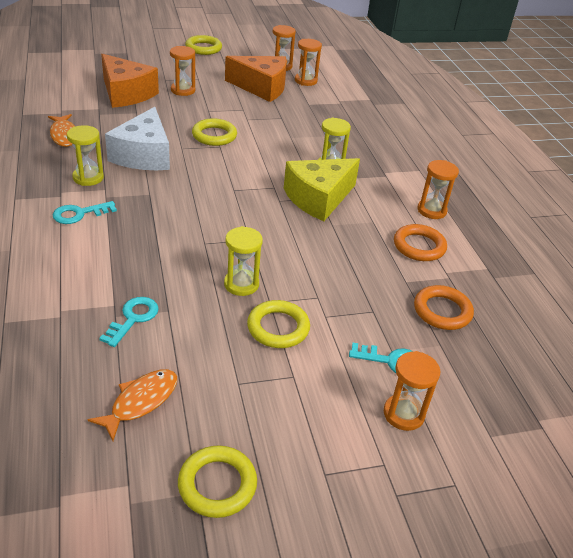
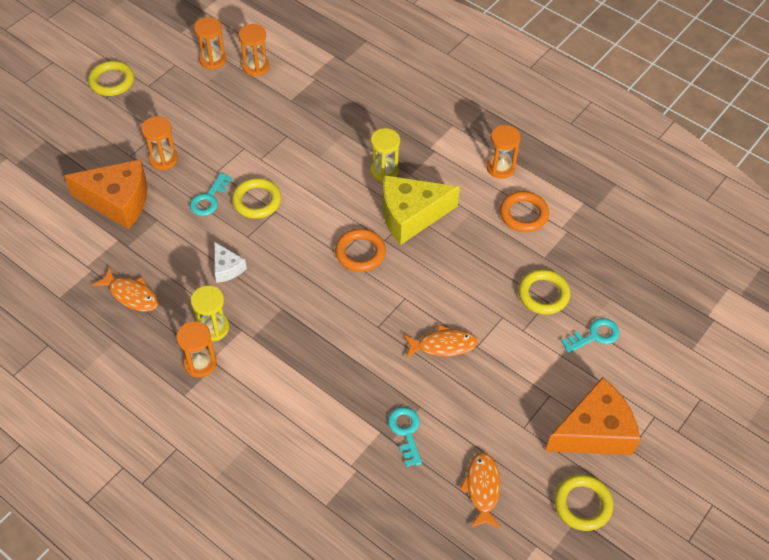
camera: 35 degrees left, 15 degrees up
(79, 214) = (254, 370): turquoise key -> turquoise key (209, 199)
(144, 155) = (227, 268): white cheese -> white cheese, size x0.50
(241, 284) = (443, 345): yellow hourglass -> orange fish
(261, 87) = (228, 105): orange cheese -> orange cheese (594, 431)
(278, 328) = (503, 364): yellow ring -> yellow ring (543, 294)
(318, 198) = (411, 215): yellow cheese -> yellow cheese turned 60 degrees clockwise
(403, 414) = (635, 371): orange hourglass -> orange hourglass (200, 363)
(442, 311) = (588, 267): orange ring -> orange ring (360, 253)

